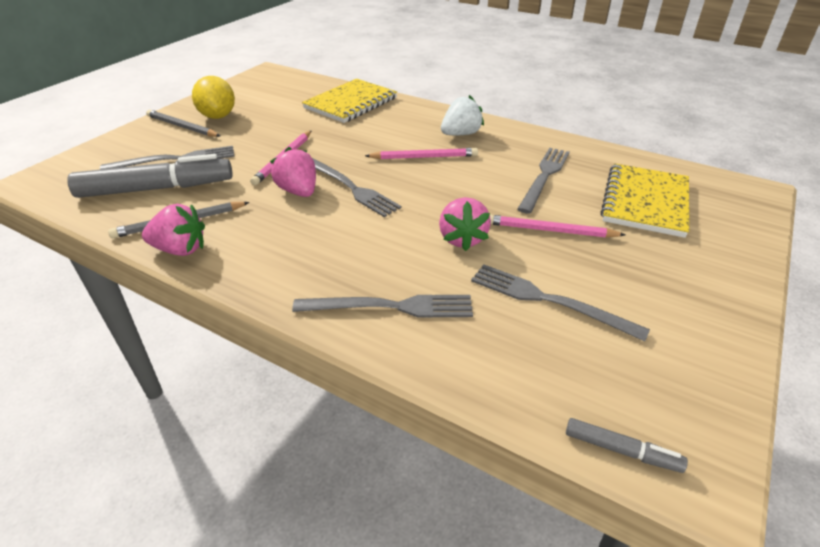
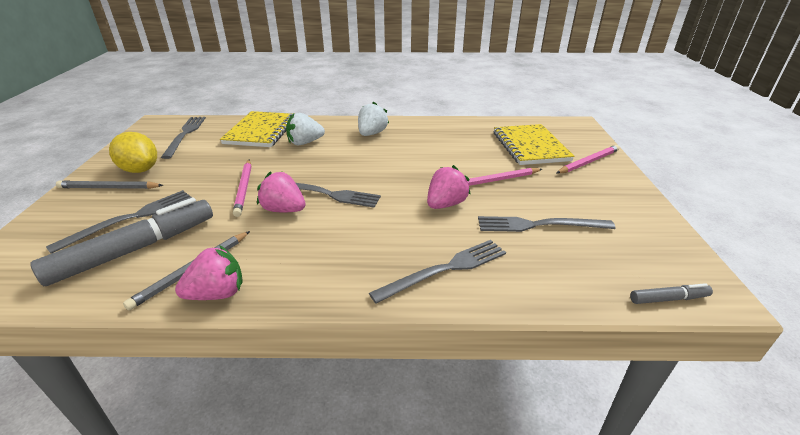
camera: 30 degrees left, 5 degrees down
(381, 127) = (305, 143): none -> white strawberry
(424, 157) = (361, 156): pink pencil -> pink pencil (588, 162)
(462, 239) = (445, 204): pink strawberry -> pink strawberry turned 105 degrees counterclockwise
(544, 177) = (456, 147): grey fork -> grey fork (185, 135)

